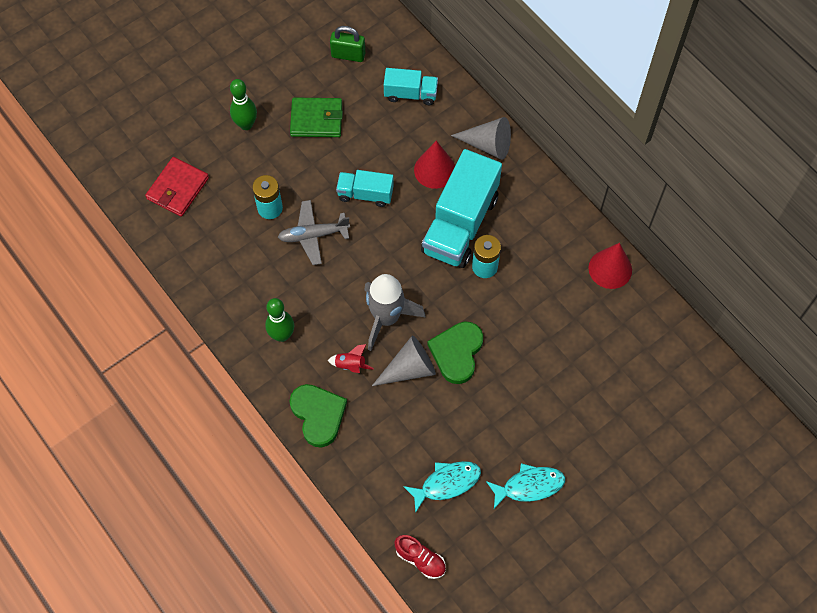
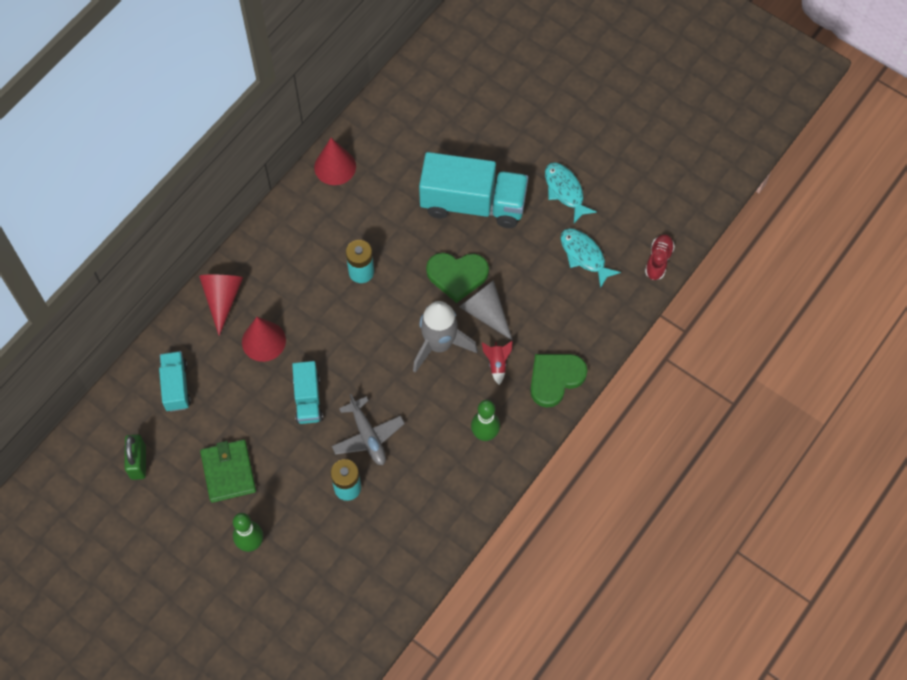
camera: 105 degrees left, 0 degrees up
(178, 188) = (347, 589): red wallet -> none
(460, 224) = (320, 303): turquoise truck -> turquoise truck (473, 203)
(487, 145) = (222, 299): grey cone -> red cone

